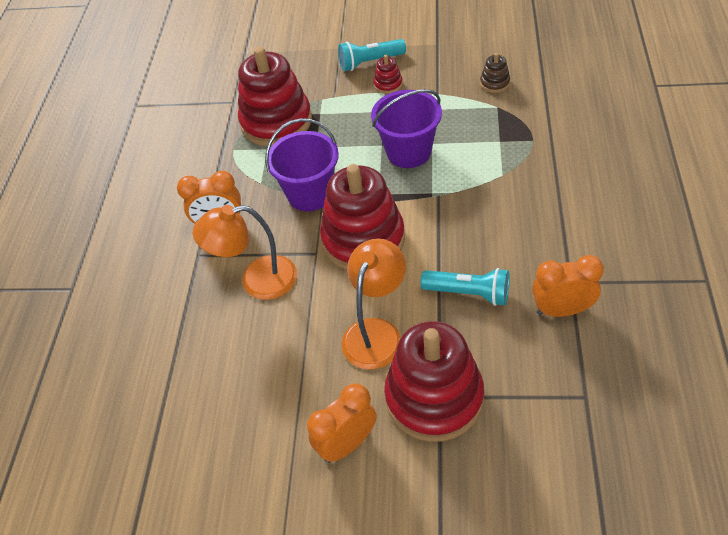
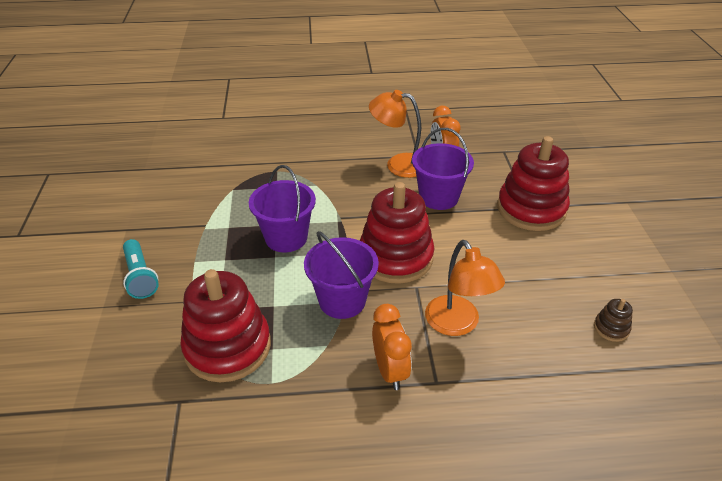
camera: 105 degrees left, 10 degrees down
(347, 444) = (586, 247): orange clock -> none
(376, 332) = (488, 241): orange lamp -> orange lamp (398, 164)
(388, 84) = (183, 259): red stacking toy -> none
(469, 293) = (438, 197): turquoise flashlight -> purple bucket
(495, 83) = (200, 191): brown stacking toy -> brown stacking toy (611, 328)

